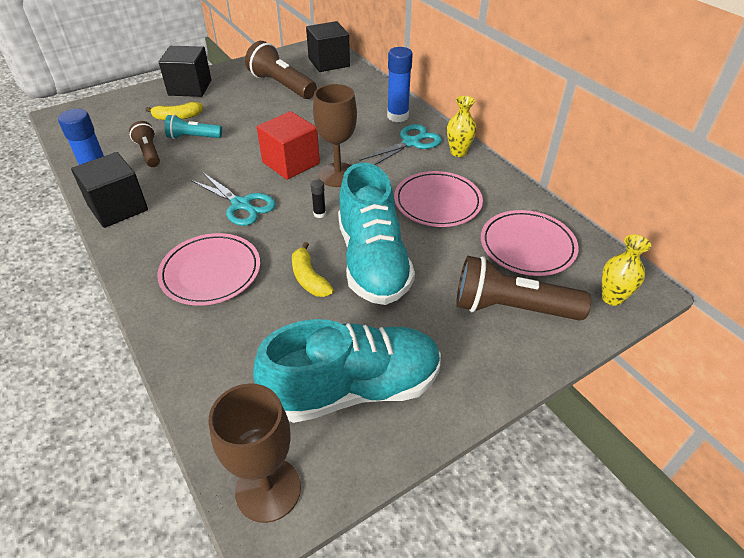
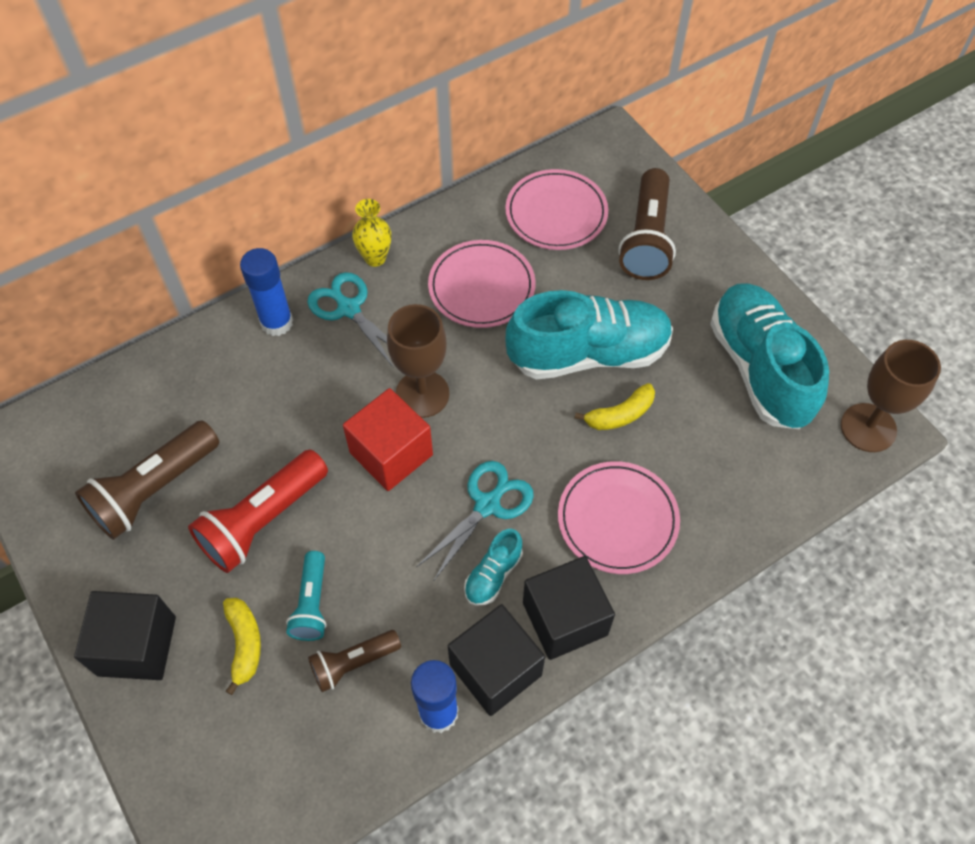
camera: 90 degrees left, 15 degrees up
(186, 207) = (493, 575): none -> turquoise shoe
(253, 119) = (262, 520): none -> red flashlight
(319, 214) = (505, 411): black glue stick -> none
(329, 62) = (80, 421): black cube -> black cube (565, 618)
(612, 298) = (626, 161): yellow vase -> none

